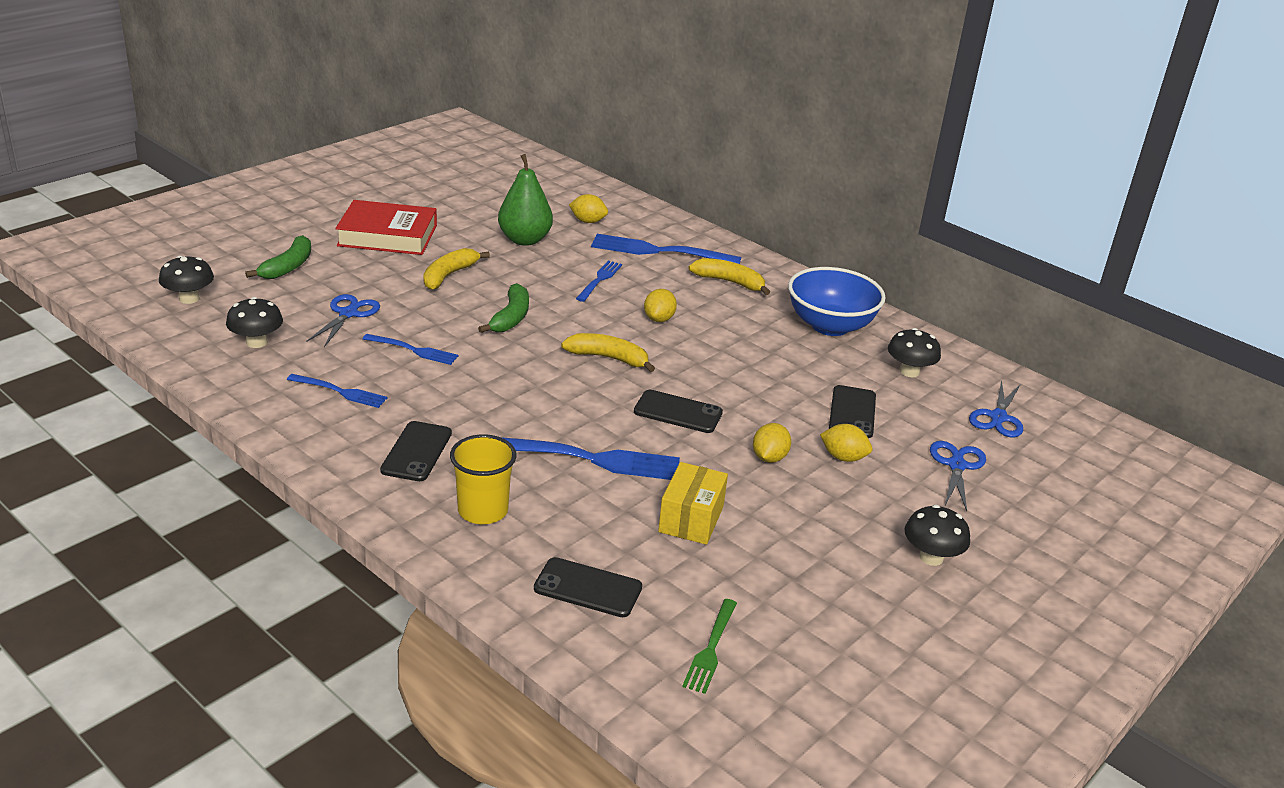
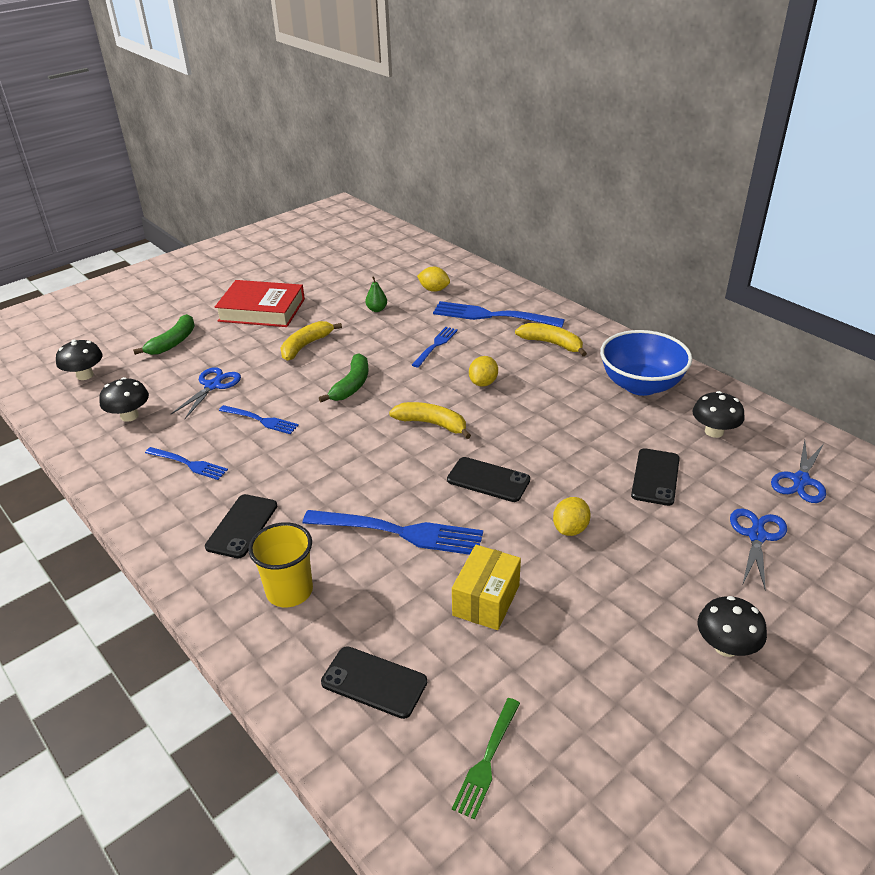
camera: 10 degrees right, 5 degrees up
(525, 240) = (377, 309): green pear -> green pear, size x0.47
(843, 457) = (643, 528): yellow lemon -> none

